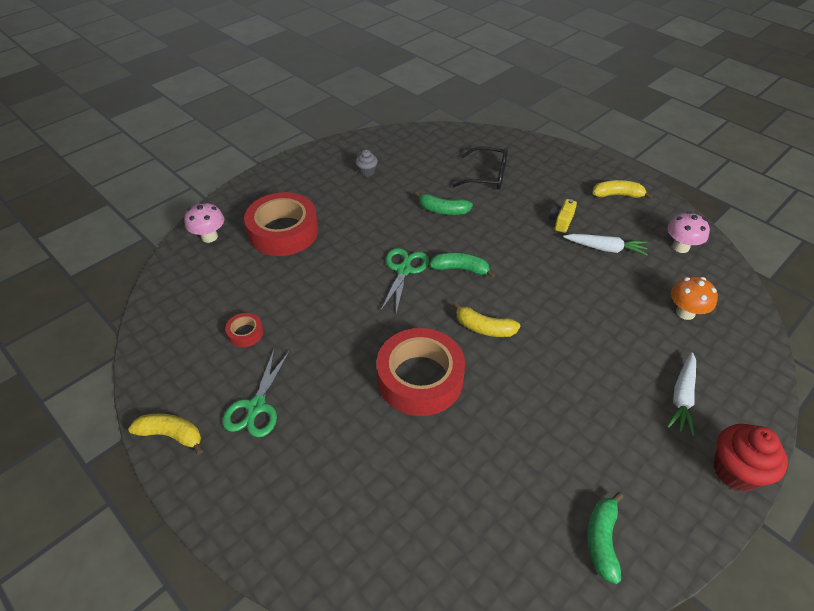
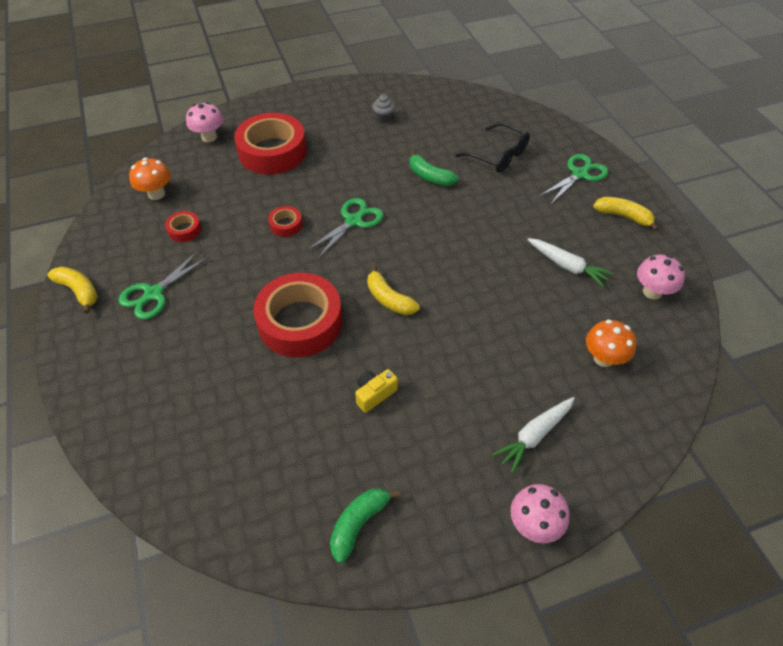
camera: 25 degrees right, 5 degrees up
(191, 308) = (156, 194): none -> orange mushroom
(343, 294) = (286, 225): none -> red tape
(460, 269) = (406, 238): green banana -> none
(561, 172) = (580, 174): none -> green scissors
(561, 222) = (540, 224): yellow camera -> yellow camera (374, 394)
(735, 471) = (534, 524): red cupcake -> pink mushroom

